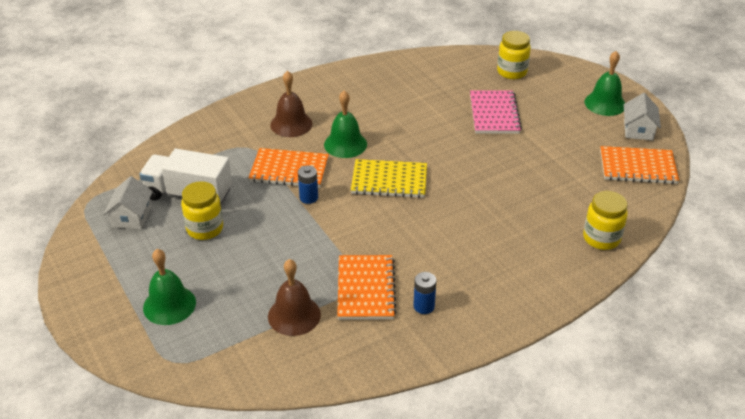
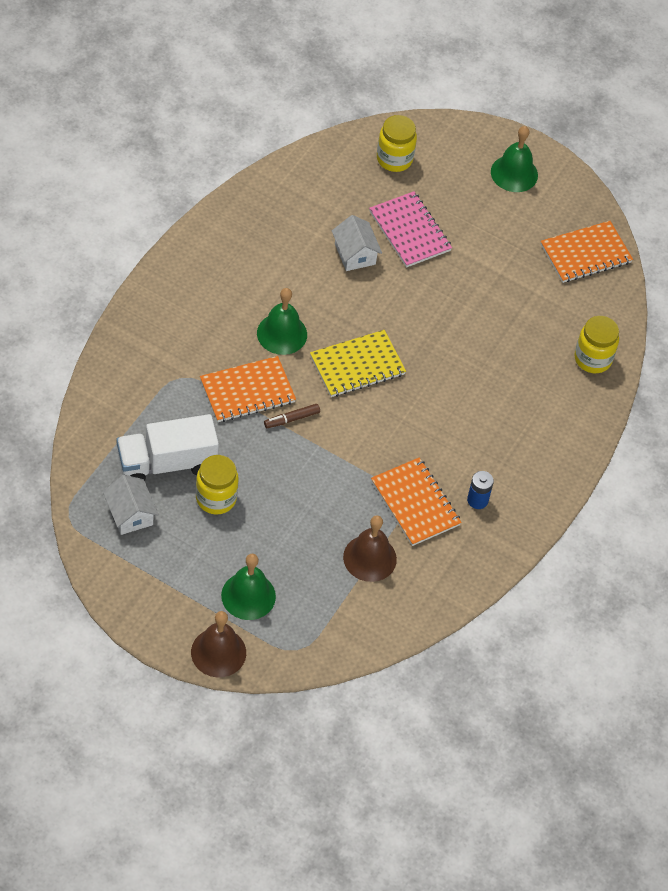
camera: 35 degrees left, 15 degrees up
(291, 124) = (205, 327): brown bell -> brown bell (218, 652)
(308, 197) = (291, 419): blue battery -> brown marker
(638, 130) = (564, 200): white house -> white house (355, 254)

